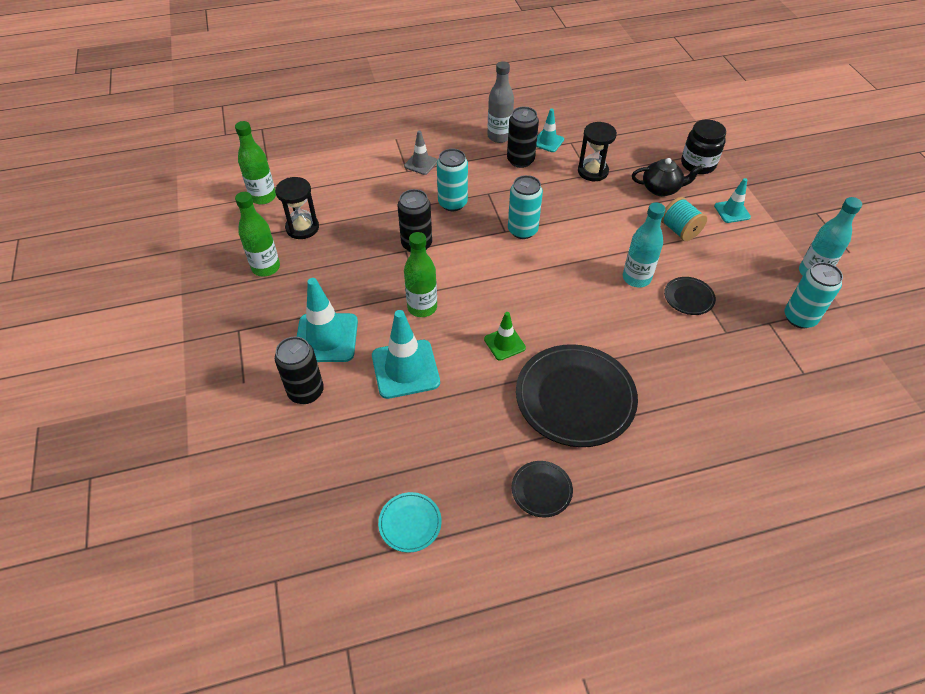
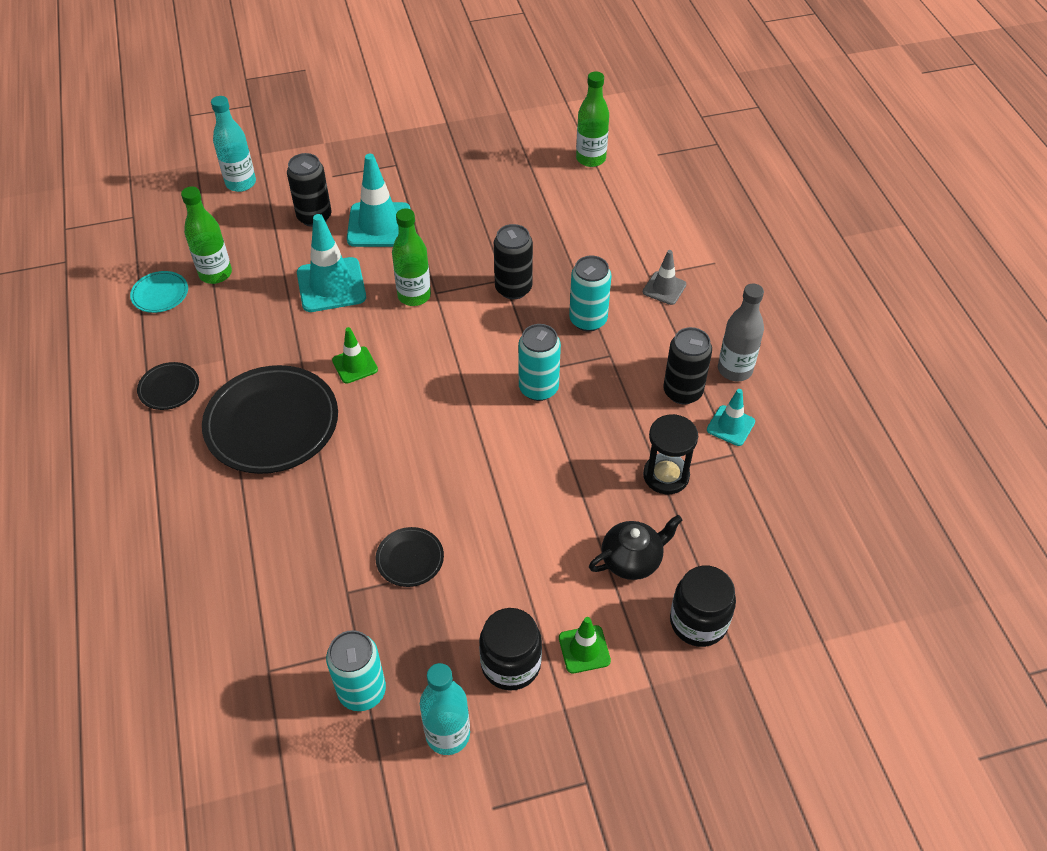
camera: 90 degrees right, 0 degrees up
(266, 267) = (479, 173): green bottle -> green bottle (215, 274)
(302, 228) = (540, 194): black hourglass -> none
(636, 278) = (448, 503): turquoise bottle -> turquoise bottle (241, 183)
(661, 189) = (632, 559): black teapot -> black teapot turned 120 degrees counterclockwise
(679, 230) = (540, 569): turquoise spool -> none
(732, 211) = (584, 649): turquoise traffic cone -> green traffic cone
(753, 244) = (511, 664): none -> black jar

